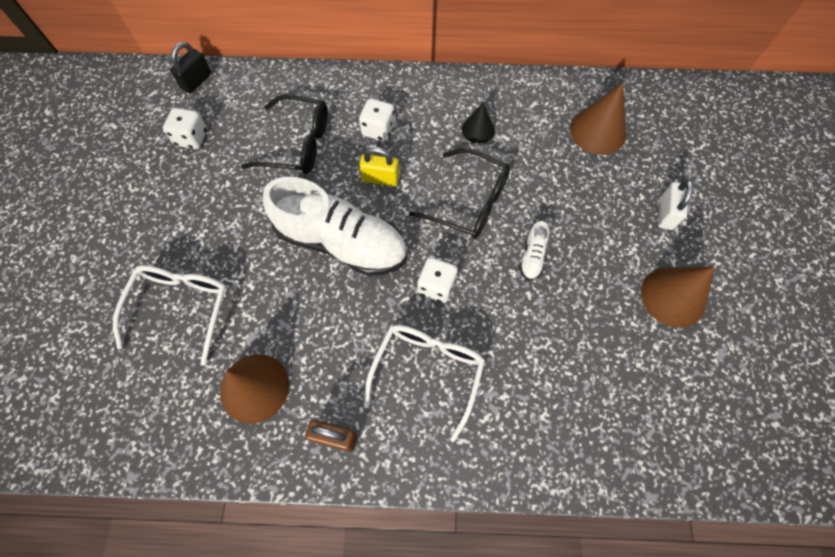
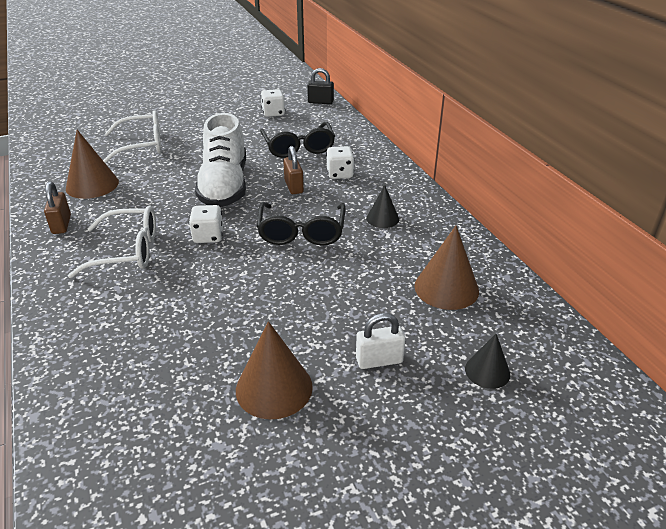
camera: 65 degrees right, 30 degrees down
(380, 178) = (294, 186): yellow padlock -> brown padlock
(532, 256) = (266, 279): white shoe -> none
(697, 153) = (487, 371): none -> black cone

